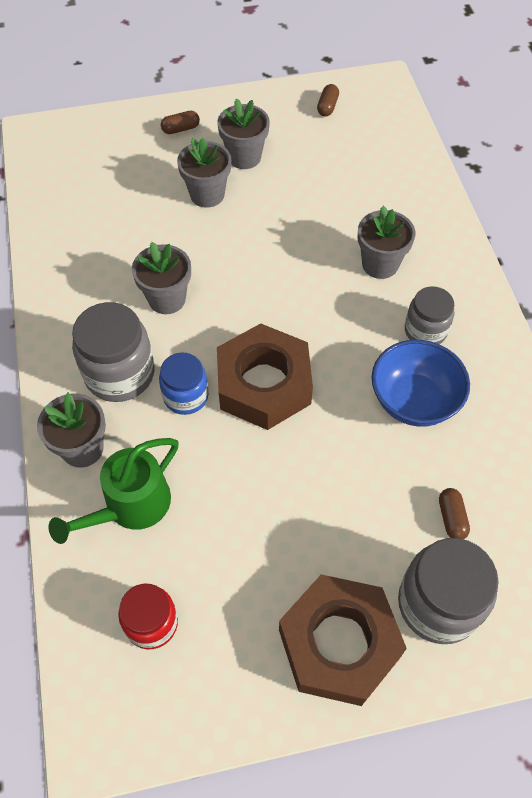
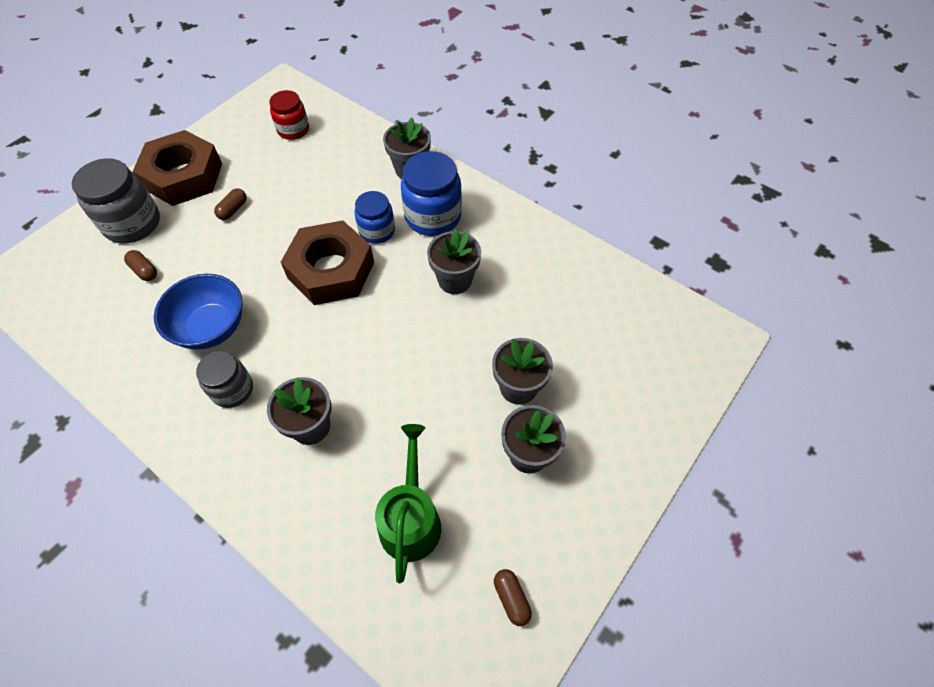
camera: 140 degrees right, 0 degrees up
(119, 374) = (433, 216): grey jar -> blue jar
(131, 506) = (353, 163): green watering can -> green watering can (411, 519)
(180, 129) = (618, 441): brown capsule -> brown capsule (233, 210)

